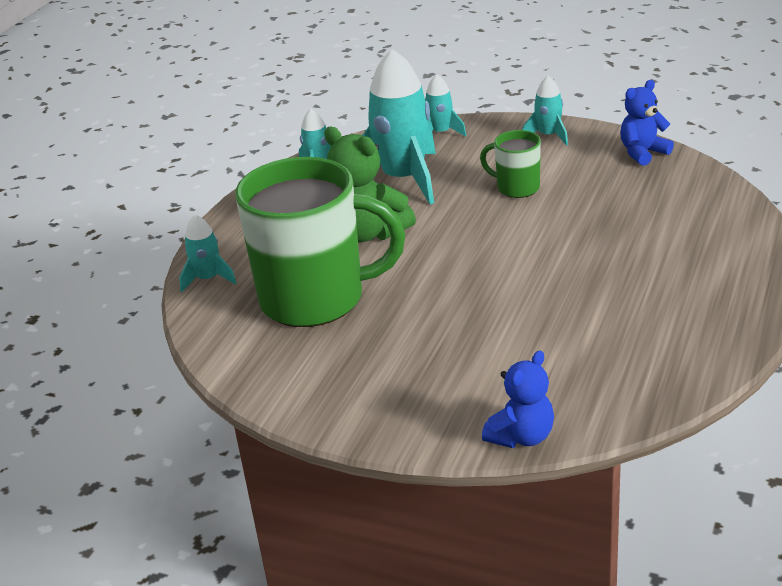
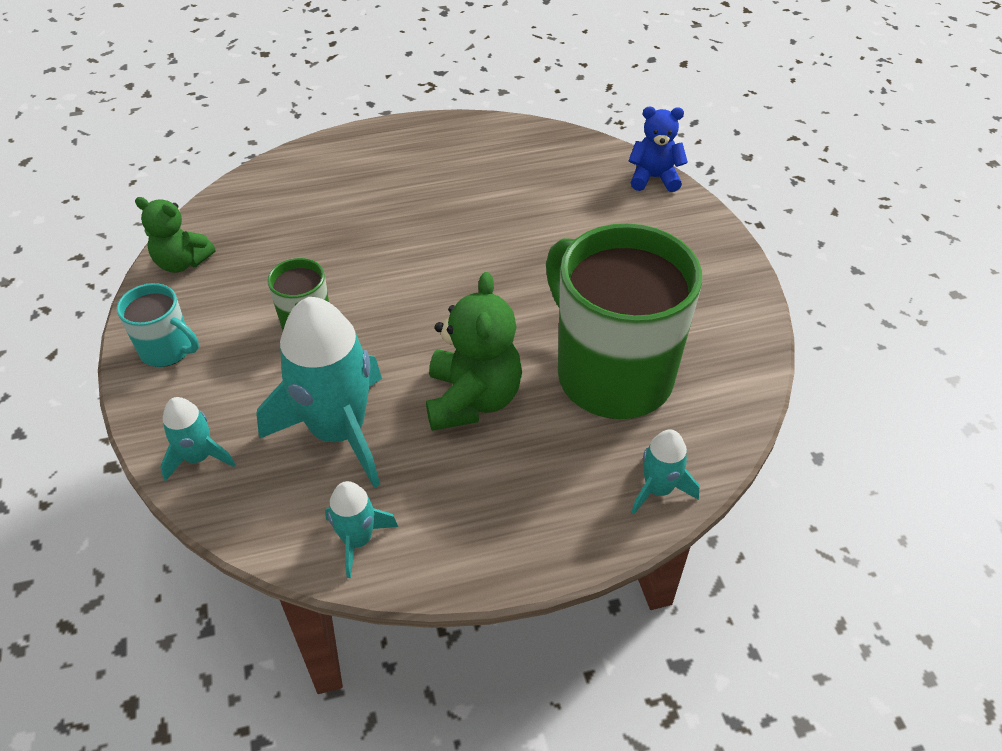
camera: 130 degrees left, 15 degrees up
(548, 135) = (167, 350): turquoise rocket -> turquoise mug
(643, 153) = (182, 262): blue teddy bear -> green teddy bear

